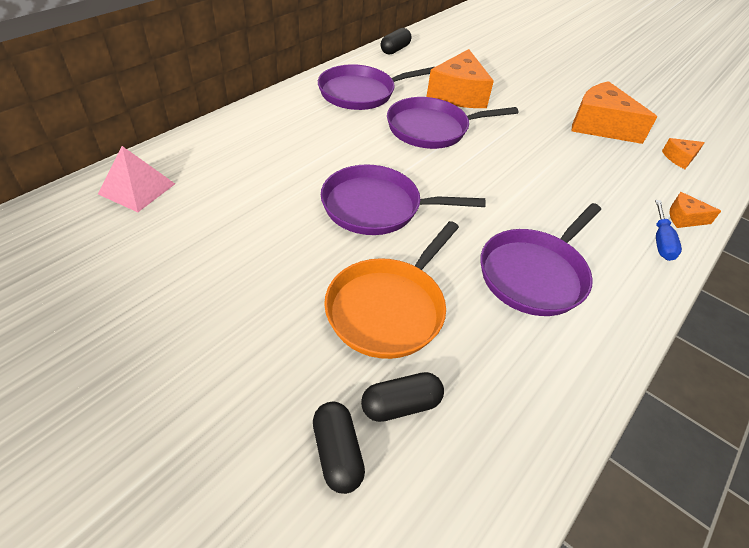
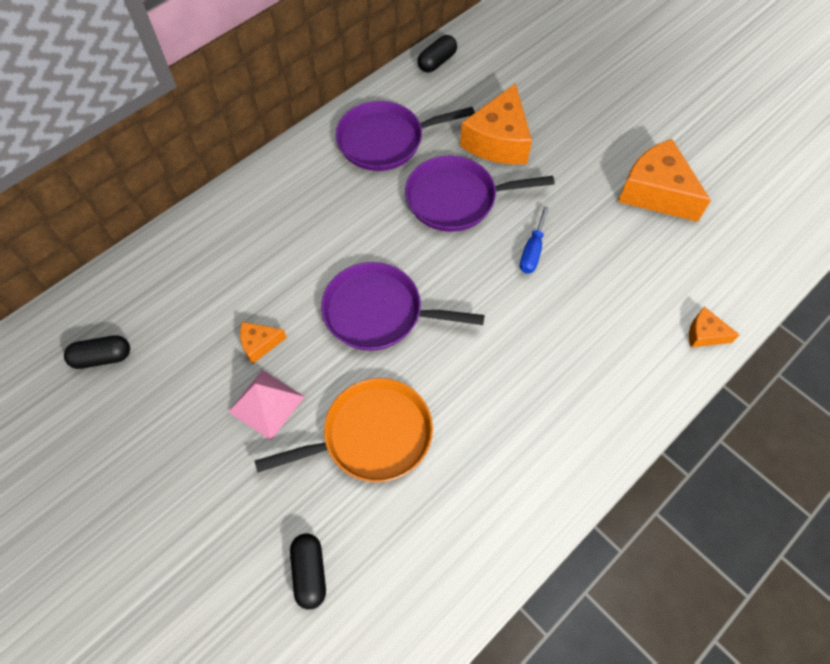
camera: 10 degrees right, 15 degrees up
(137, 188) = (149, 284): pink pyramid -> pink pyramid (266, 404)
(388, 308) = (372, 435): orange pan -> orange pan turned 150 degrees counterclockwise
(401, 405) = (367, 533): black capsule -> black capsule (102, 358)
(534, 274) = (520, 402): purple pan -> none
(661, 241) = (666, 365): blue screwdriver -> blue screwdriver (532, 251)
(679, 158) = (734, 245): orange cheese -> orange cheese (259, 344)

